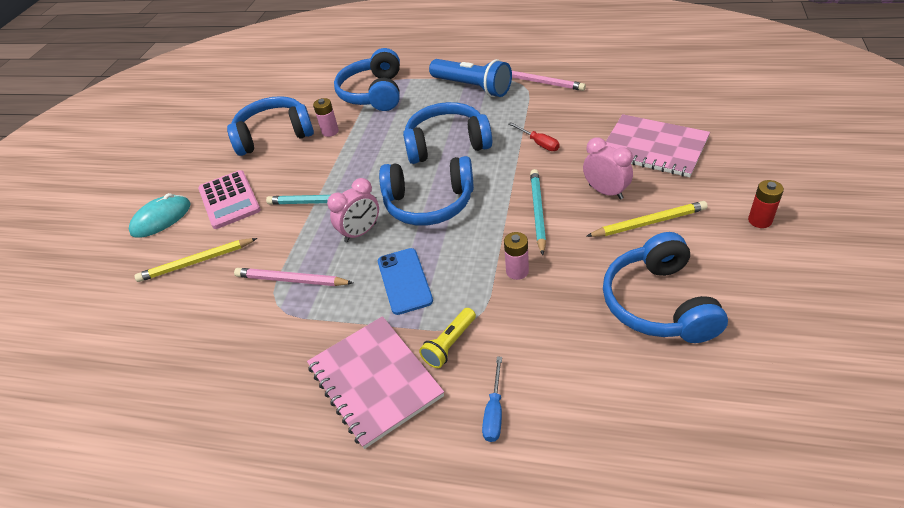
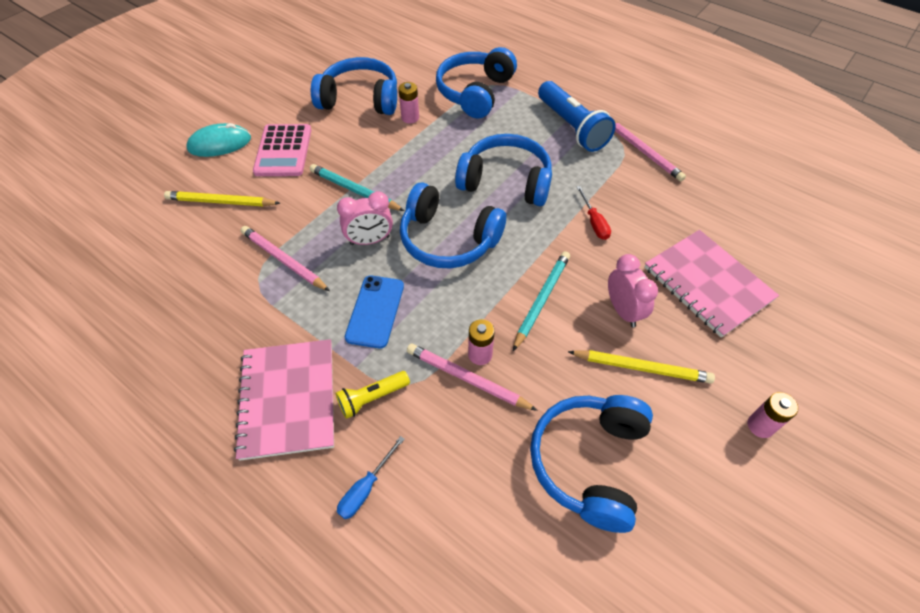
camera: 20 degrees right, 10 degrees up
(519, 293) = (467, 379): none -> pink pencil
(760, 220) = (760, 426): red battery -> pink battery

